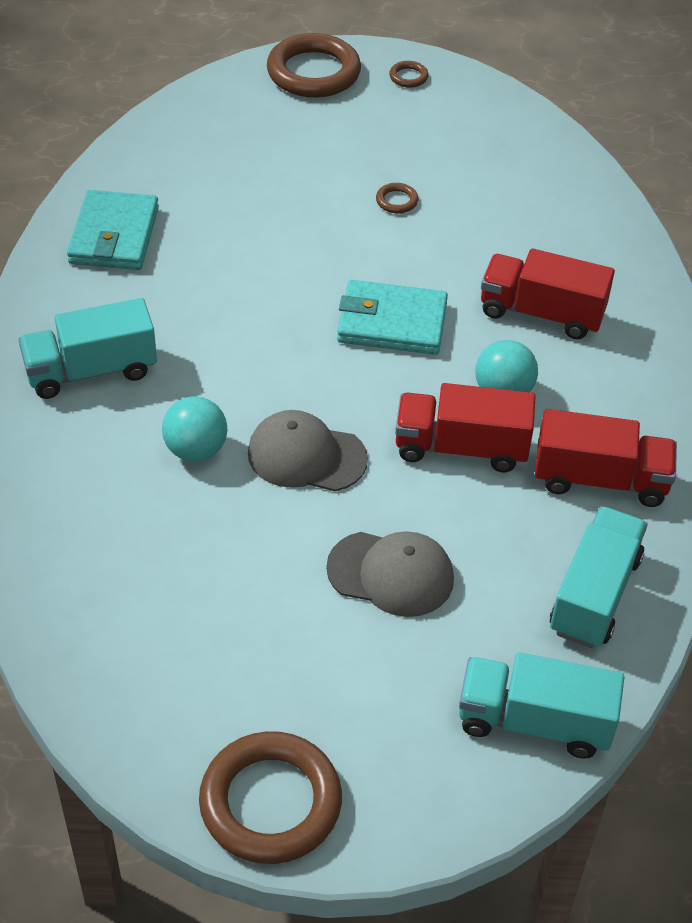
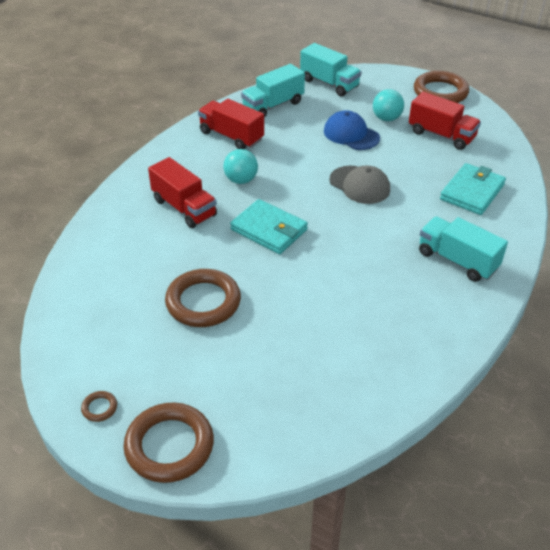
camera: 150 degrees left, 5 degrees down
(91, 371) = (457, 260): turquoise truck -> turquoise truck turned 150 degrees counterclockwise
(114, 235) = (410, 345): turquoise wallet -> turquoise wallet (472, 192)
(196, 450) = (414, 204): turquoise ball -> turquoise ball (386, 118)
(391, 574) = (351, 134): grey cap -> blue cap
(396, 201) = (203, 302): brown ring -> brown ring, size x2.40
(461, 448) = (282, 165): red truck -> red truck (441, 135)

